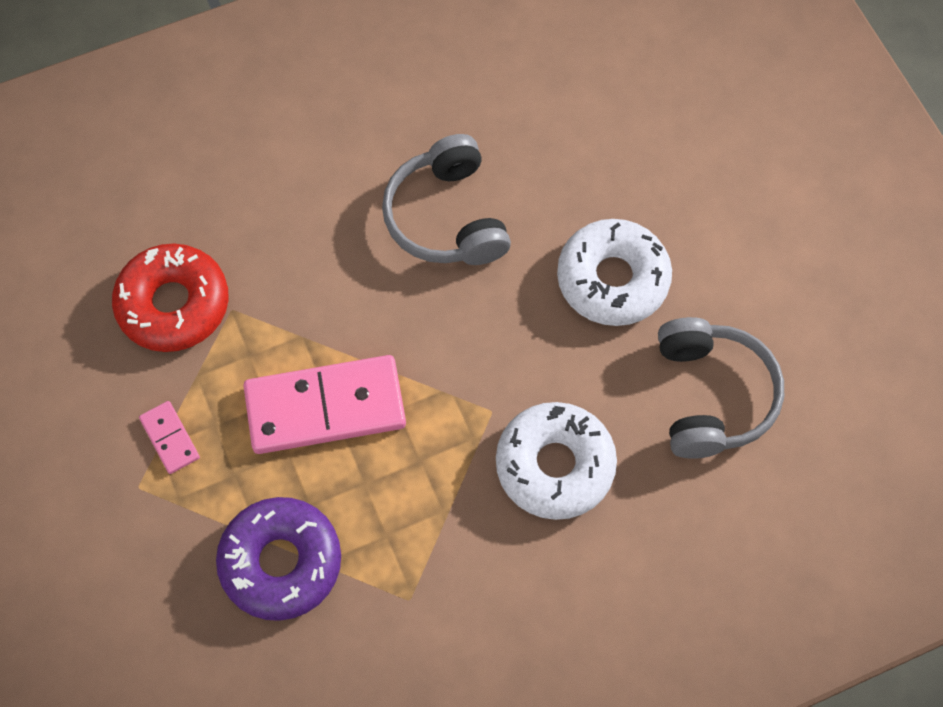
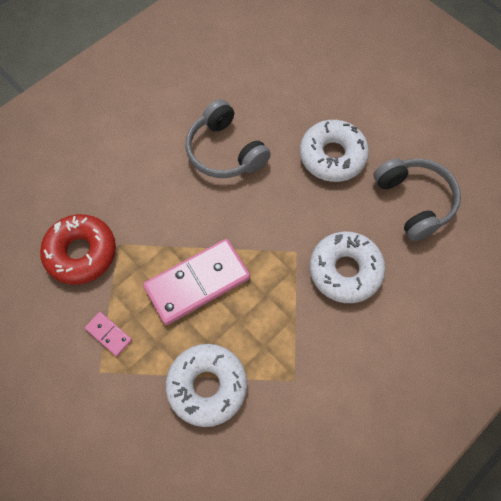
camera: 20 degrees left, 0 degrees up
(281, 562) = (207, 386): purple donut -> white donut

